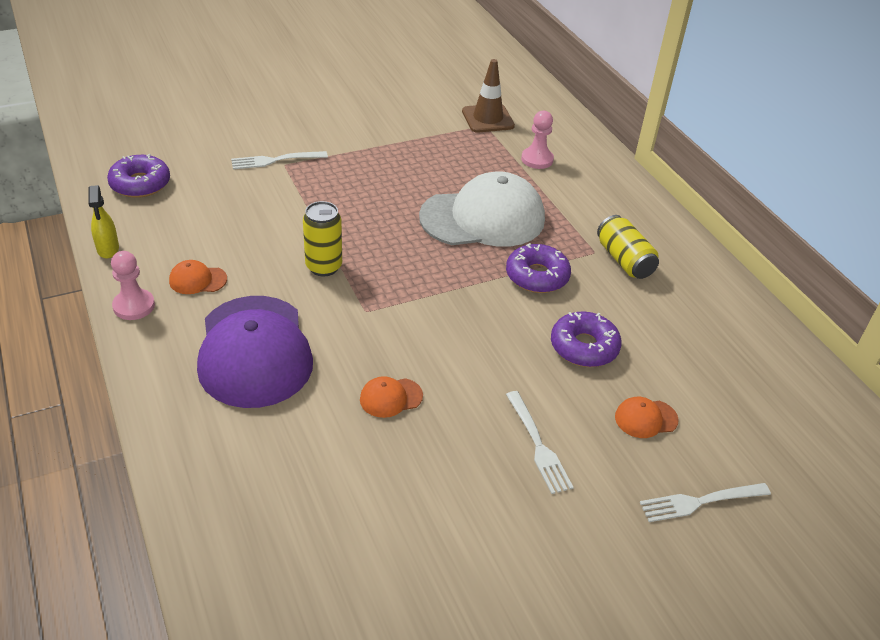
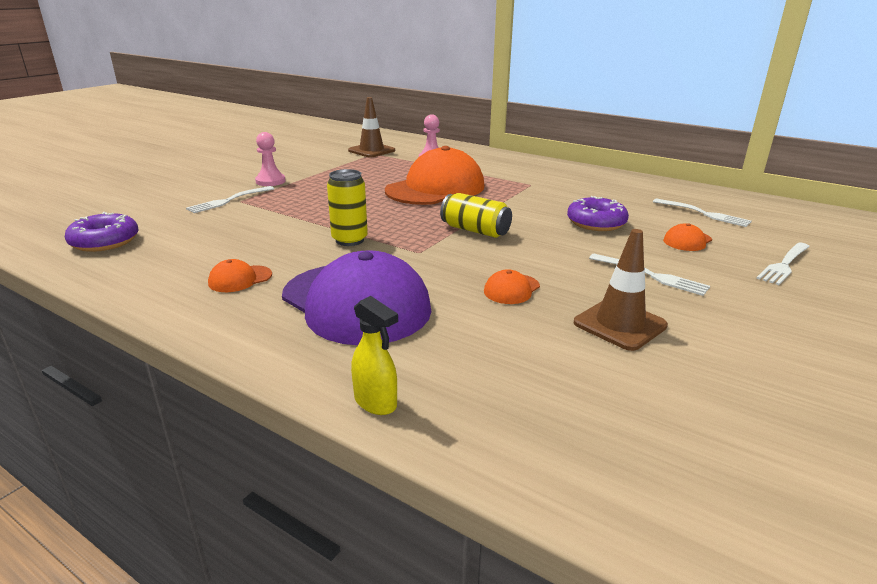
camera: 30 degrees left, 15 degrees down
(108, 249) = (114, 288): yellow spray bottle -> yellow spray bottle (376, 403)
(134, 306) = (190, 314): pink pawn -> pink pawn (270, 181)
(430, 484) = (619, 324): none -> brown traffic cone
(483, 218) = (435, 188): white cap -> orange cap
(537, 276) = (513, 202): purple donut -> none
(624, 260) = (553, 183): yellow can -> yellow can (475, 230)
(729, 388) = (703, 213): none -> white fork

